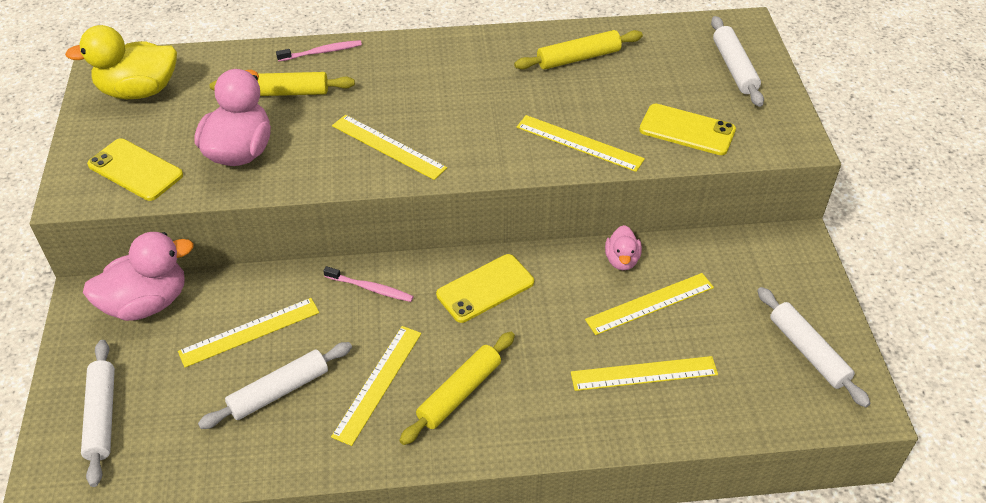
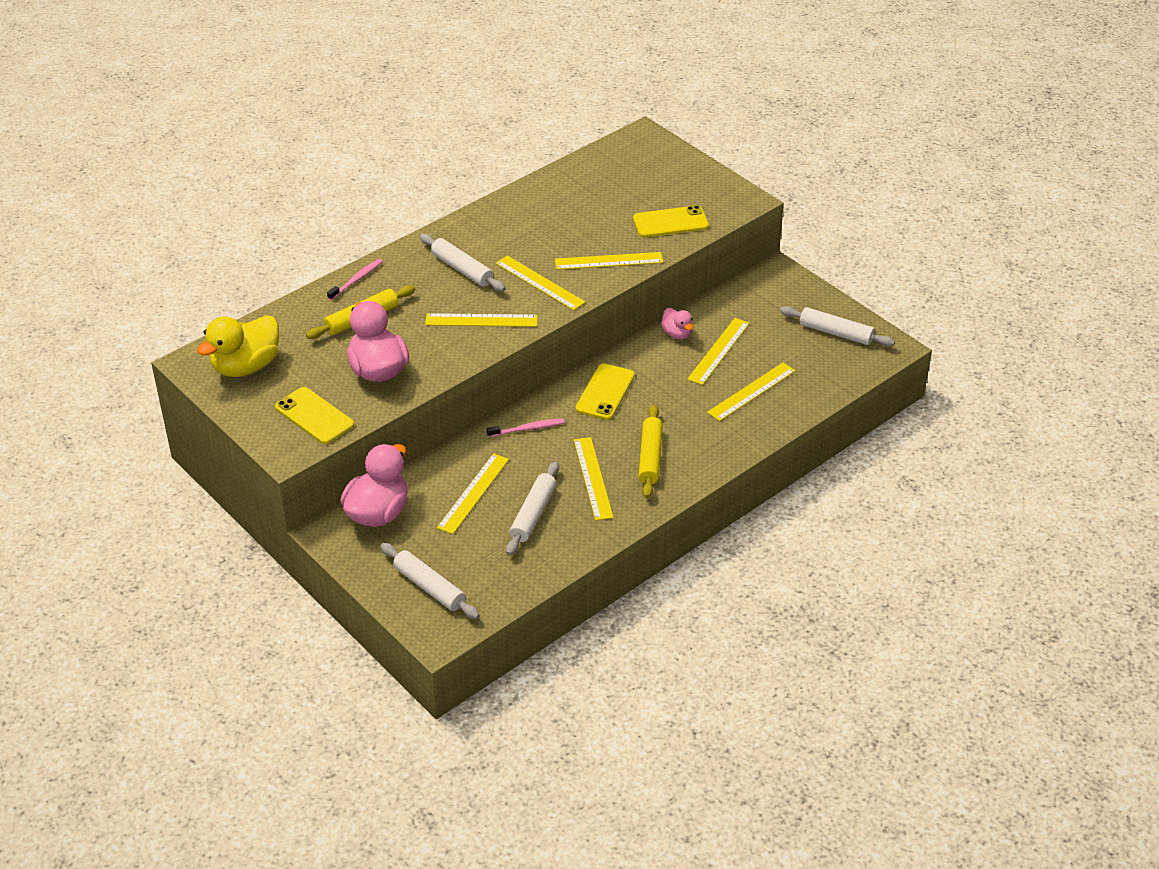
camera: 35 degrees left, 5 degrees down
(135, 170) = (314, 416): yellow phone -> yellow phone turned 45 degrees clockwise
(485, 134) = (539, 283): none -> yellow ruler
(578, 58) = (551, 205): yellow rolling pin -> none
(734, 68) = (663, 168): white rolling pin -> white rolling pin (462, 269)

